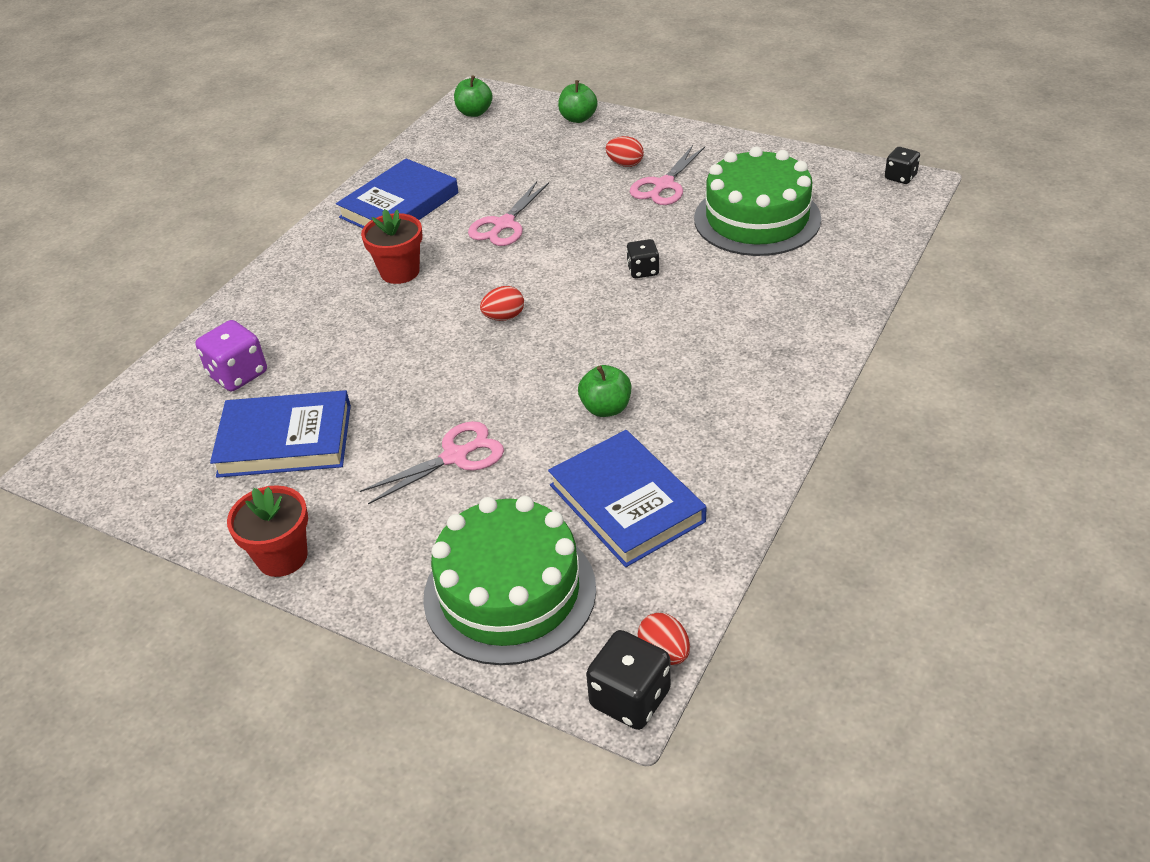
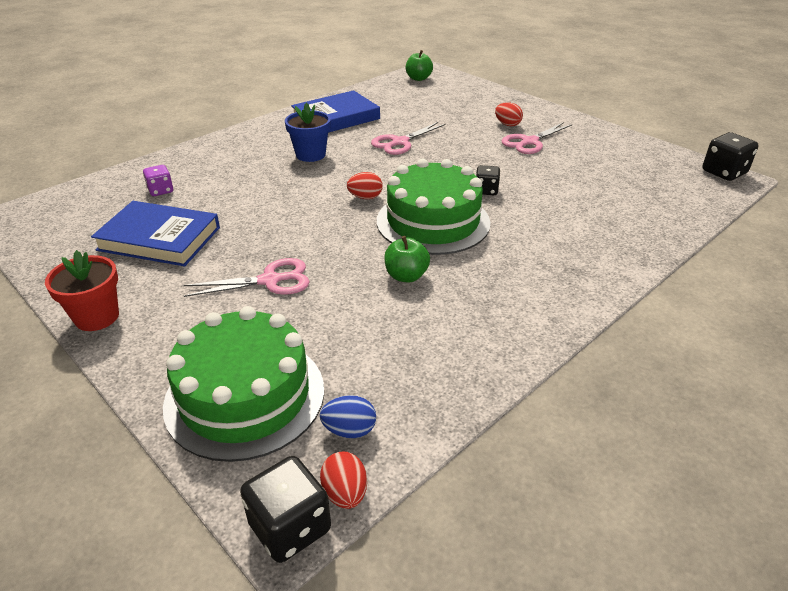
camera: 15 degrees right, 5 degrees down
(238, 374) = (160, 191): purple dice -> purple dice, size x0.63
(400, 272) = (310, 155): red flower pot -> blue flower pot
(578, 118) = (488, 93): green apple -> none
(626, 503) = (383, 352): blue book -> none
(636, 593) = (349, 430): none -> blue egg
(757, 219) = (592, 176): green cake -> green cake (433, 222)
(900, 177) = (724, 172): black dice -> black dice, size x1.58

